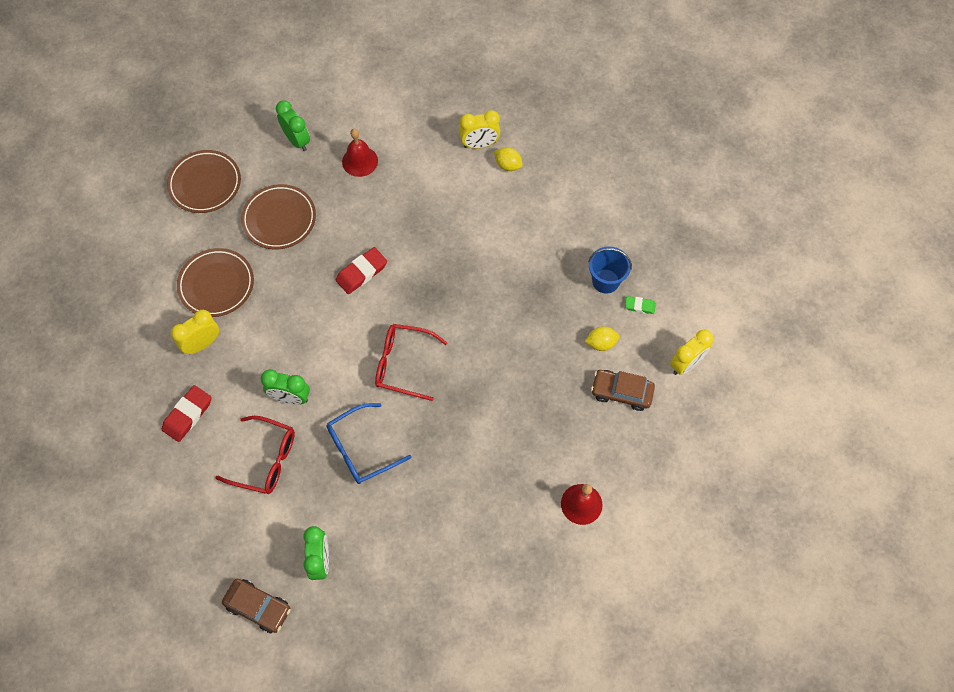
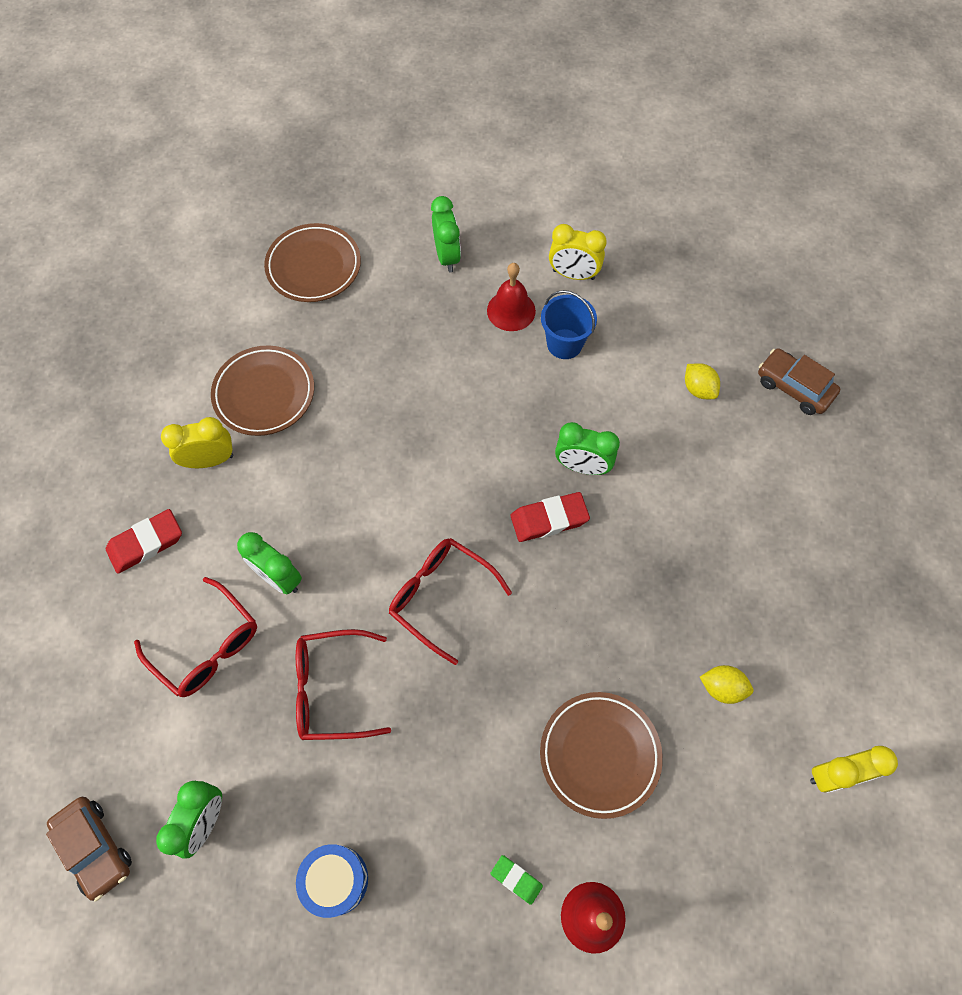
camera: 25 degrees right, 0 degrees up
(279, 219) = (379, 343): brown plate -> brown plate (599, 755)
(361, 272) = (446, 452): red eraser -> red eraser (549, 519)
(361, 449) = (331, 689): blue glasses -> red glasses
(419, 555) = (335, 880): none -> blue drum
(455, 245) = (582, 466): none -> green clock
(479, 144) = (673, 348): yellow clock -> yellow clock (573, 274)
(605, 281) = (766, 601): blue bucket -> blue bucket (564, 344)
(621, 392) = (722, 774): brown car -> brown car (794, 387)
(639, 306) = (800, 658): green eraser -> green eraser (516, 879)

